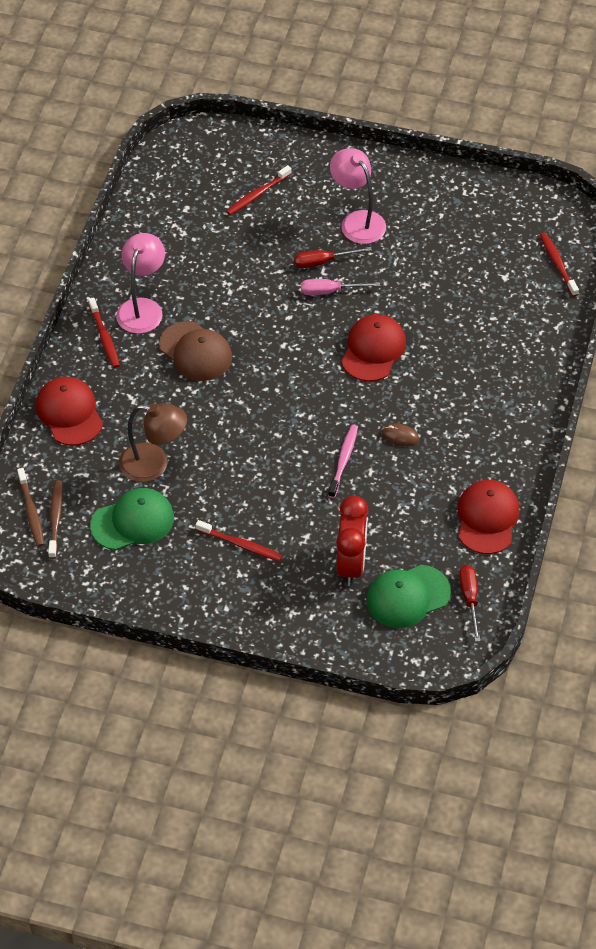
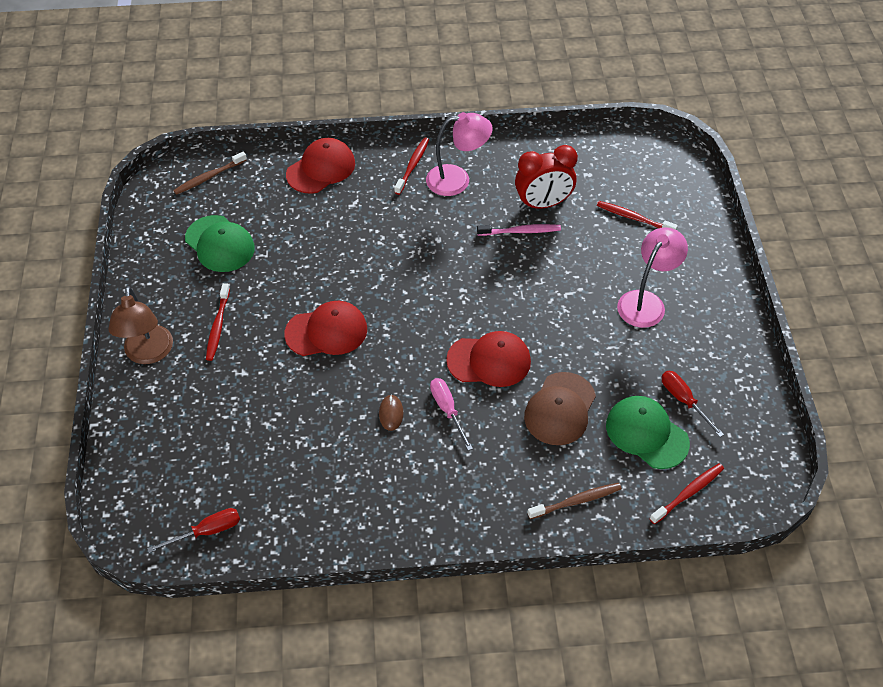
camera: 70 degrees right, 0 degrees up
(55, 518) = (207, 194): brown toothbrush -> brown toothbrush (576, 501)
(104, 337) = (413, 165): red toothbrush -> red toothbrush turned 150 degrees clockwise
(154, 464) = (286, 239): brown lamp -> brown lamp (148, 354)
(195, 352) = (425, 230): brown cap -> brown cap (560, 409)
(323, 262) = (579, 290): red screwdriver -> red screwdriver (684, 400)
(329, 291) = (545, 306): pink screwdriver -> pink screwdriver (447, 410)
(343, 460) = (343, 376): pink toothbrush -> pink toothbrush (521, 231)
(351, 564) = (220, 417): red clock -> red clock (543, 204)
(407, 596) = (195, 476): green cap -> green cap (646, 434)
(487, 518) = (314, 519): red cap -> red cap (326, 331)

